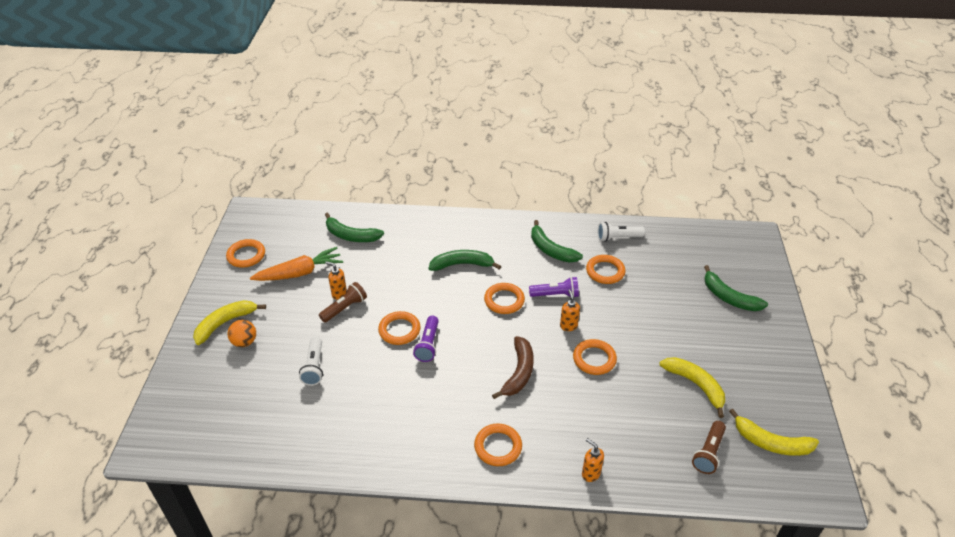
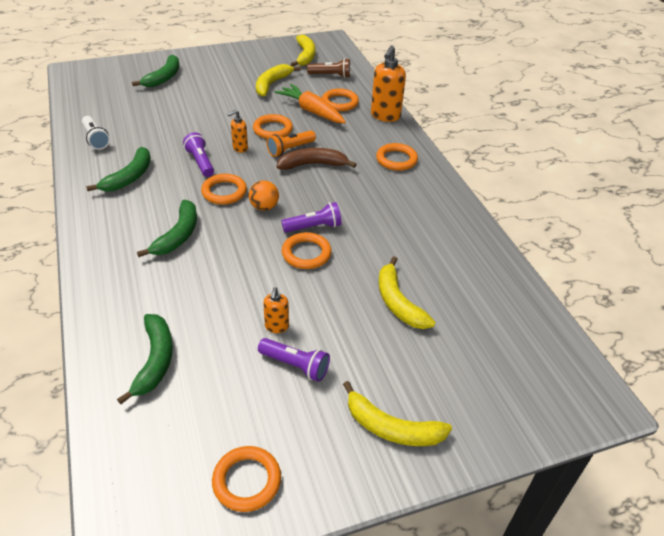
camera: 115 degrees left, 0 degrees up
(244, 342) = (407, 387): orange ball -> orange ball (264, 207)
(299, 273) = (257, 387): orange carrot -> orange carrot (312, 111)
(302, 294) = (295, 365): none -> purple flashlight
(314, 367) = (398, 302): white flashlight -> yellow banana
(344, 308) = (298, 311): brown flashlight -> none
(462, 264) = (178, 235): green banana -> green banana turned 135 degrees counterclockwise
(552, 363) = (290, 149): none -> orange flashlight
(590, 474) = (385, 116): orange soap dispenser -> orange soap dispenser, size x1.85
(605, 271) = (153, 139): orange ring -> orange ring (340, 103)

